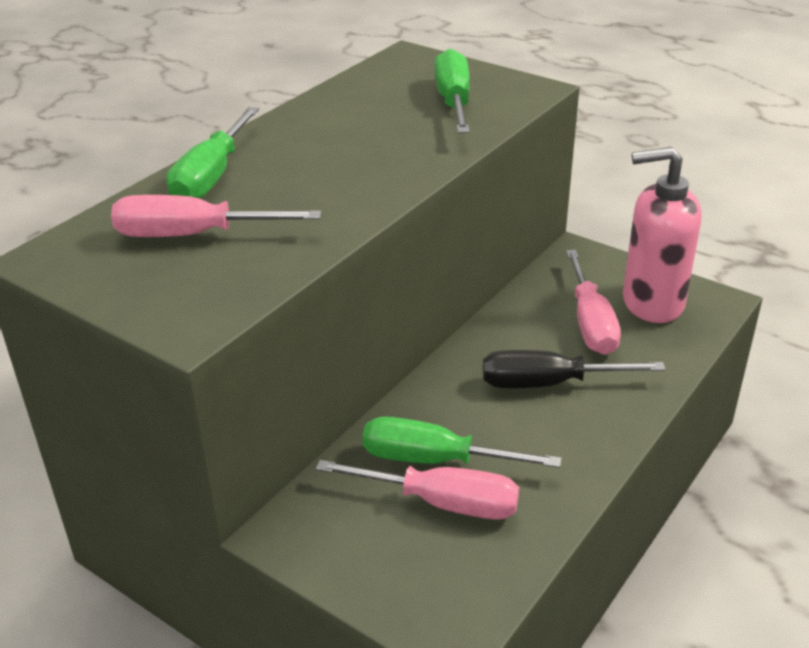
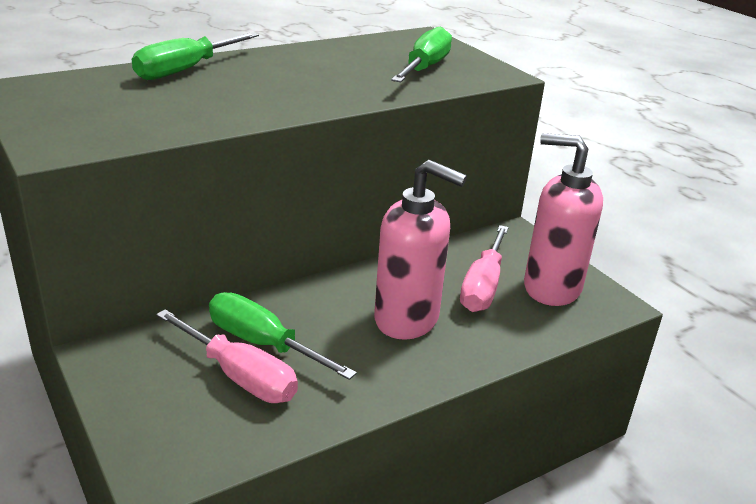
camera: 20 degrees right, 5 degrees down
(194, 235) = (128, 99): pink screwdriver -> none
(549, 383) = (407, 319): black screwdriver -> pink soap dispenser

